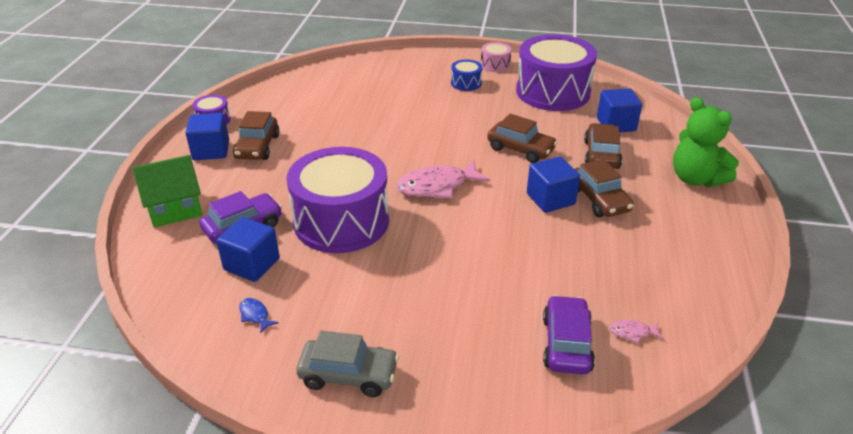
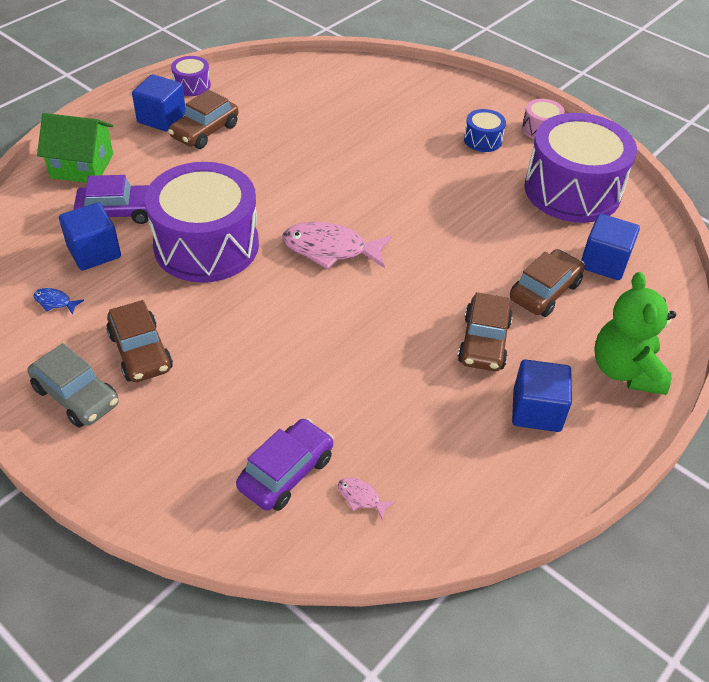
camera: 30 degrees right, 10 degrees up
(255, 315) = (55, 302): blue fish -> blue fish turned 60 degrees counterclockwise
(520, 149) = (460, 245): brown car -> brown car (140, 352)
(550, 199) = (431, 317): blue cube -> blue cube (536, 410)

